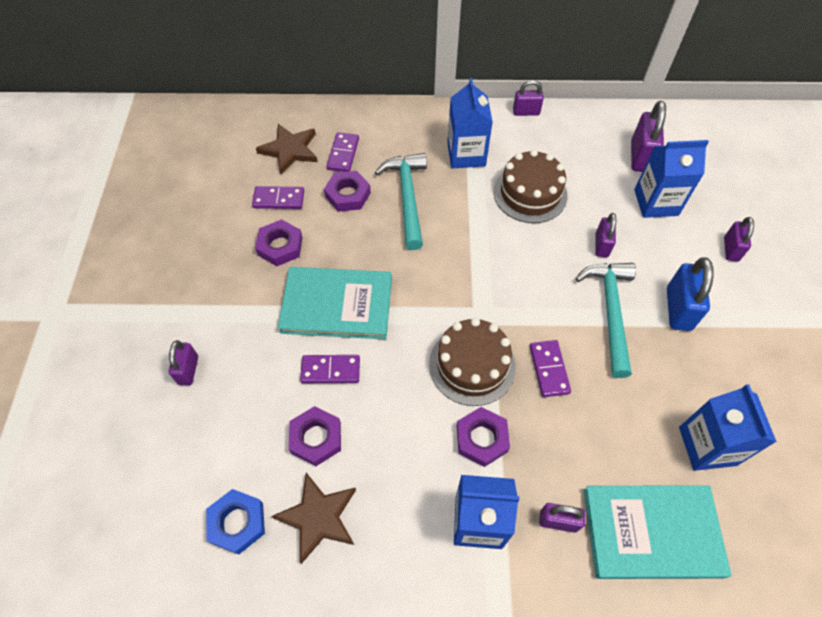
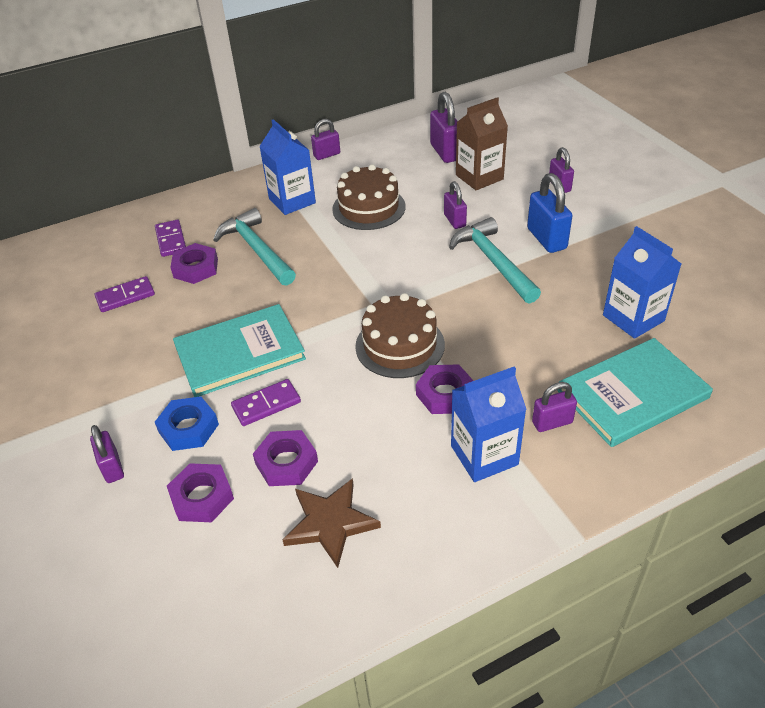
camera: 25 degrees left, 15 degrees down
(237, 523) = (248, 567): blue nut -> blue nut (188, 428)
(280, 246) = (150, 331): purple nut -> purple nut (202, 497)
(290, 150) = (113, 256): brown star -> none
(549, 369) = (469, 321): purple domino -> none
(656, 202) = (479, 177): blue carton -> brown carton

